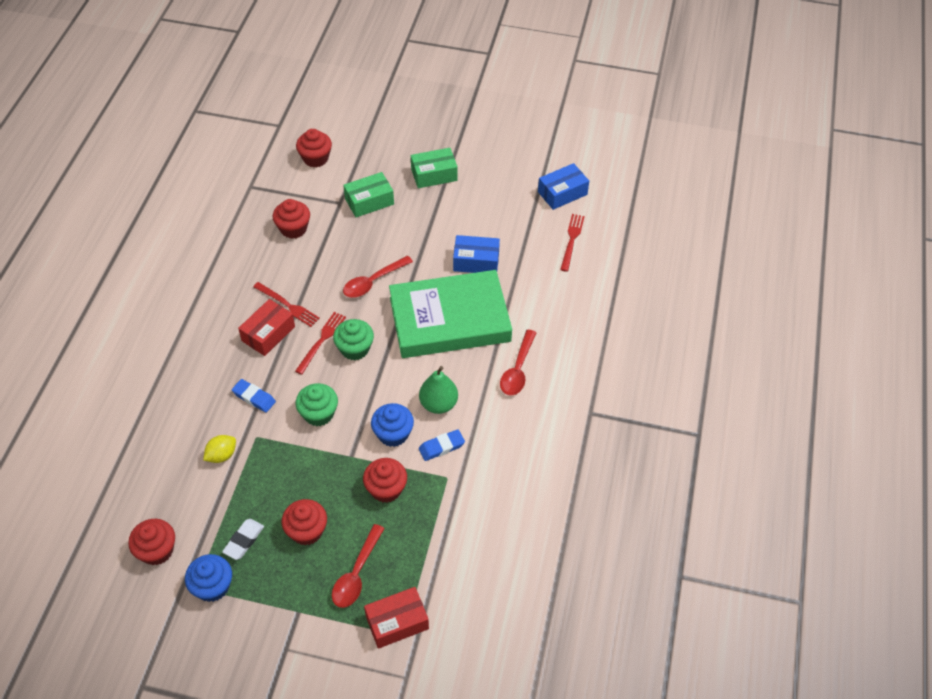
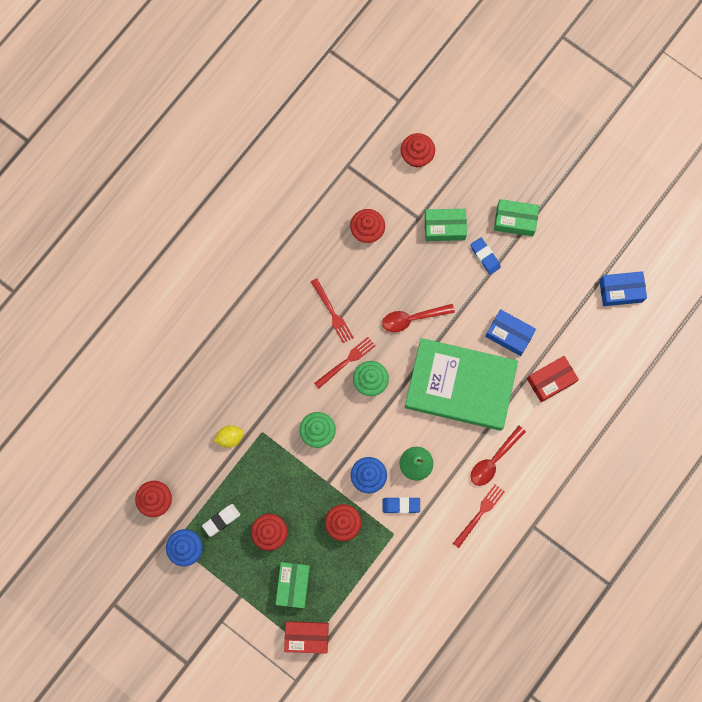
camera: 25 degrees right, 25 degrees up
(254, 397) = (273, 394): blue eraser -> blue eraser (485, 256)
(268, 334) = (306, 335): red box -> red box (551, 380)
(356, 574) = (293, 585): red spoon -> green box
(572, 240) = (603, 347): red fork -> red fork (479, 514)

